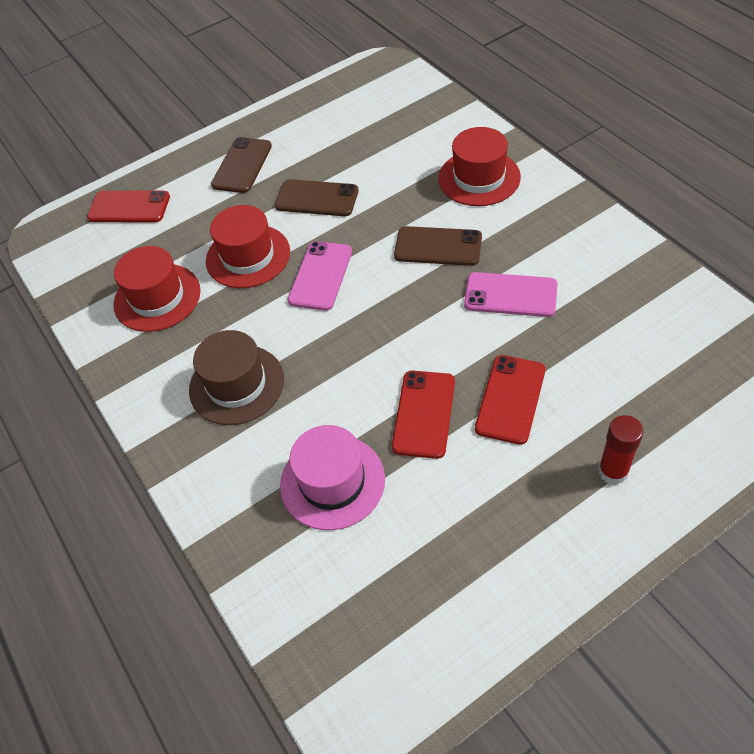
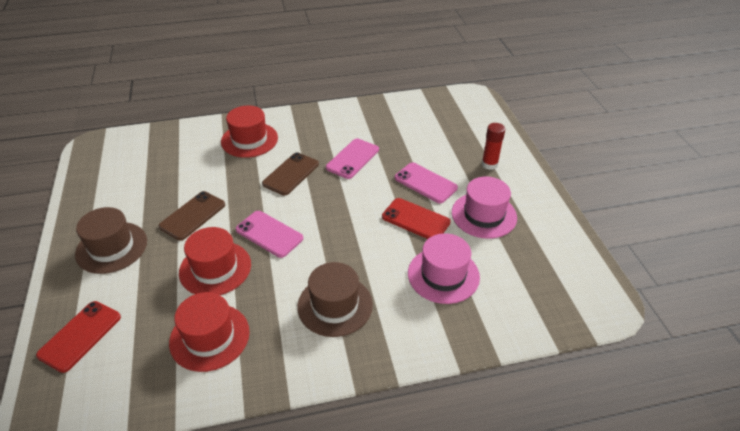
camera: 75 degrees left, 10 degrees down
(242, 165) = (111, 247): brown phone -> brown hat
(481, 497) = (484, 215): none -> pink hat
(510, 399) = (425, 183): red phone -> pink phone

